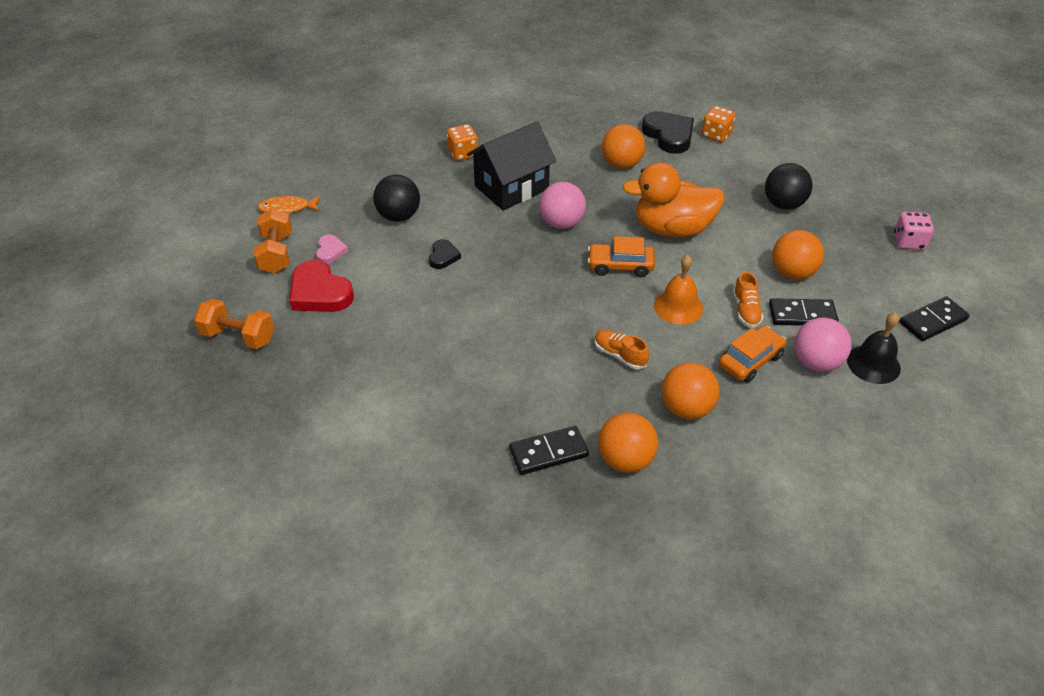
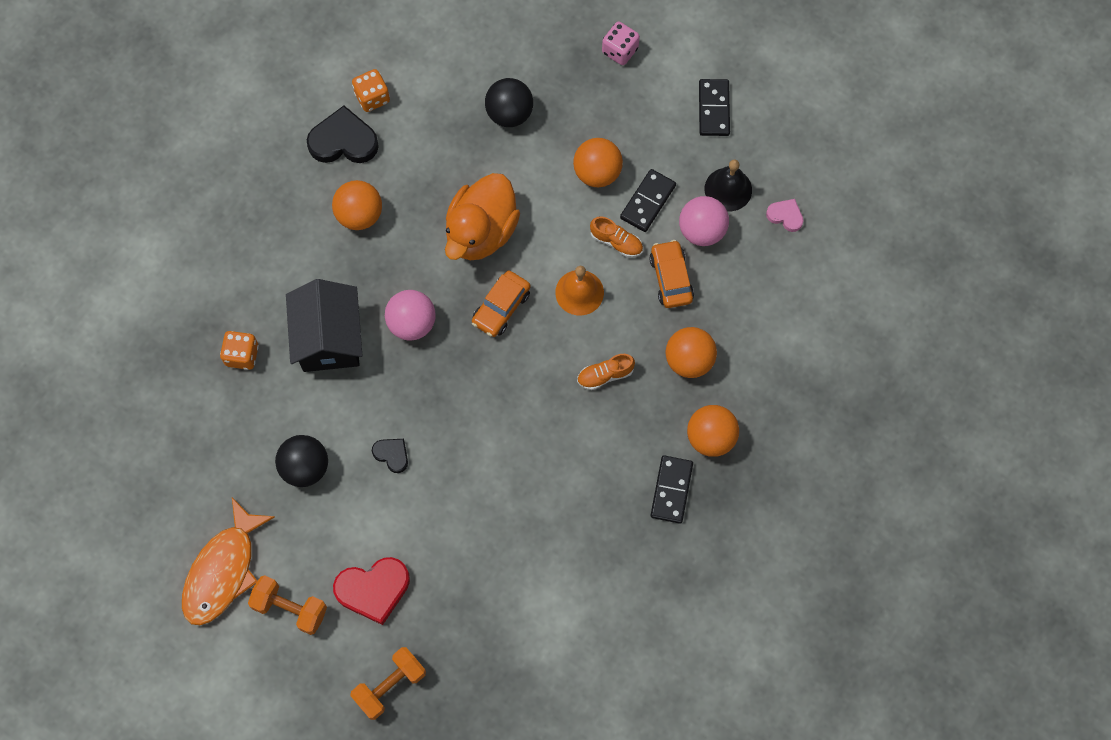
camera: 60 degrees left, 25 degrees up
(287, 208) = (223, 570): orange fish -> orange fish, size x1.82
(330, 251) = (319, 555): pink heart -> pink heart (785, 216)

